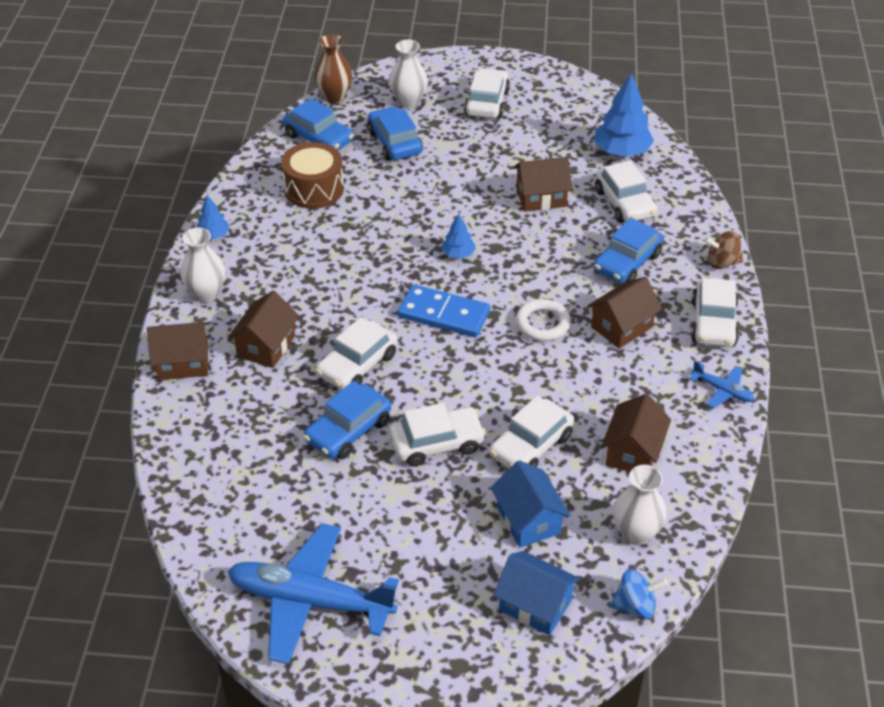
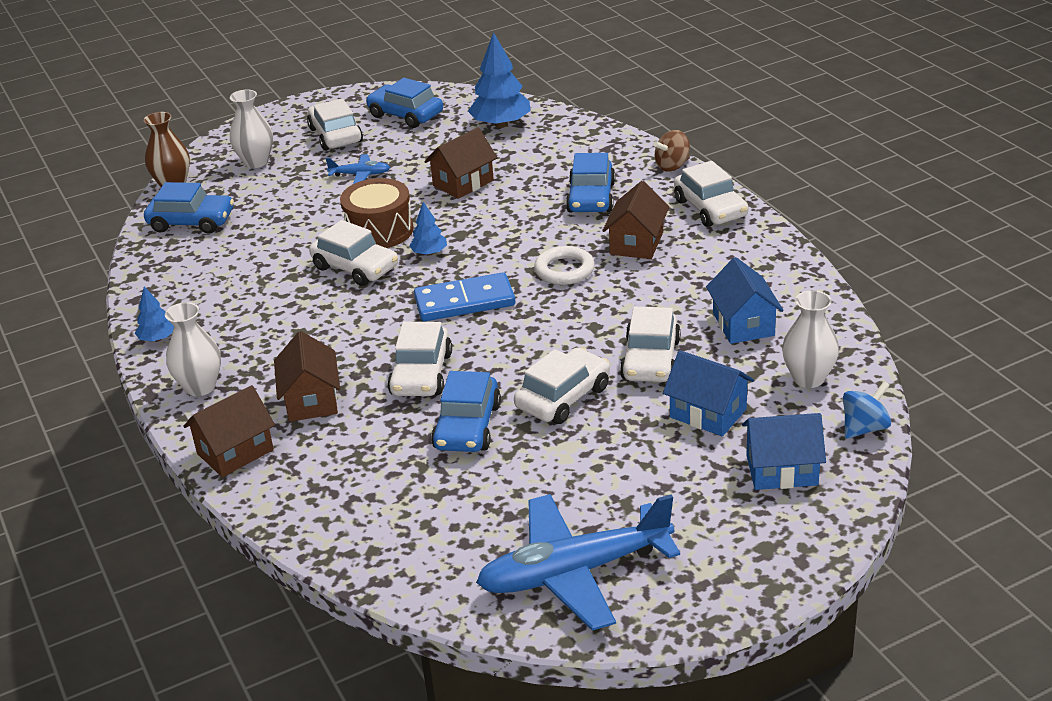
camera: 30 degrees left, 10 degrees down
(314, 189) = (229, 261): brown drum -> brown drum (379, 231)
(394, 142) = (275, 196): blue car -> blue car (405, 115)
(624, 203) = (543, 158): white car -> white car (355, 267)
(633, 452) = (743, 324): brown house -> blue house
(722, 390) = (769, 250): blue plane -> blue plane (360, 175)

